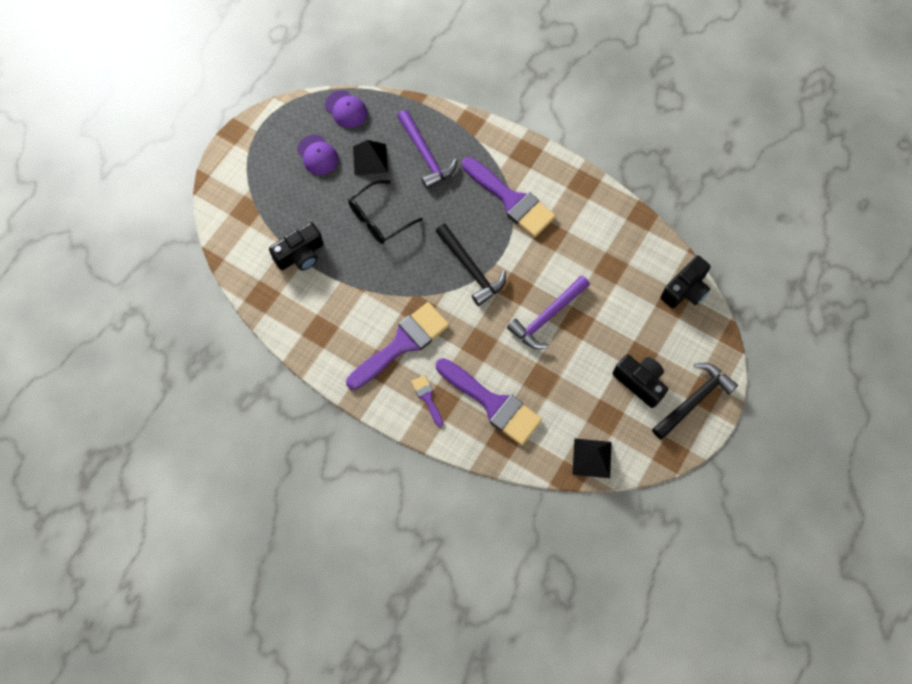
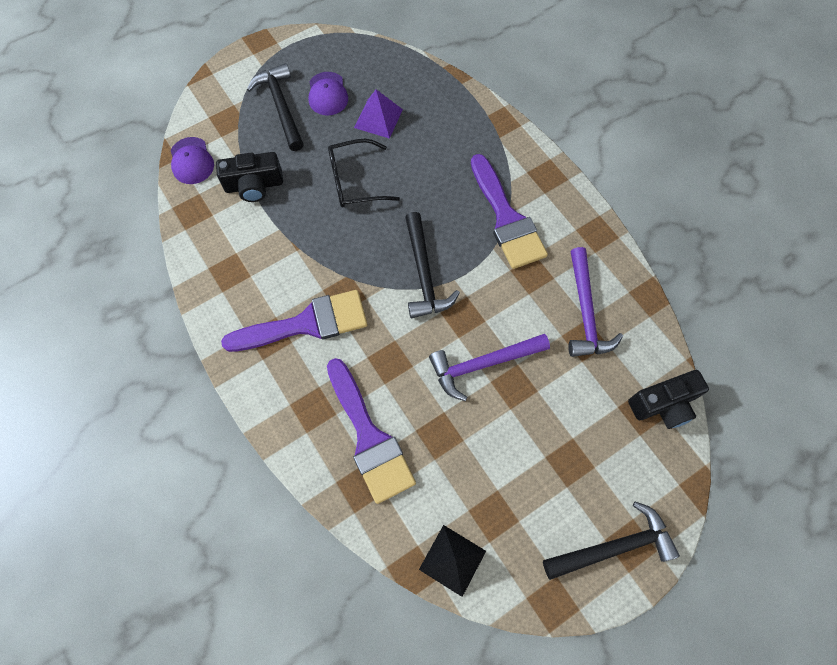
camera: 25 degrees right, 0 degrees up
(285, 181) = (281, 106): none -> black hammer
(346, 109) = (380, 61): purple cap -> purple cap (191, 161)
(370, 159) = (378, 118): black pyramid -> purple pyramid
(425, 155) = (438, 136): purple hammer -> purple hammer (585, 312)
(427, 397) = (300, 396): purple brush -> none
(640, 382) = (556, 493): black camera -> none

